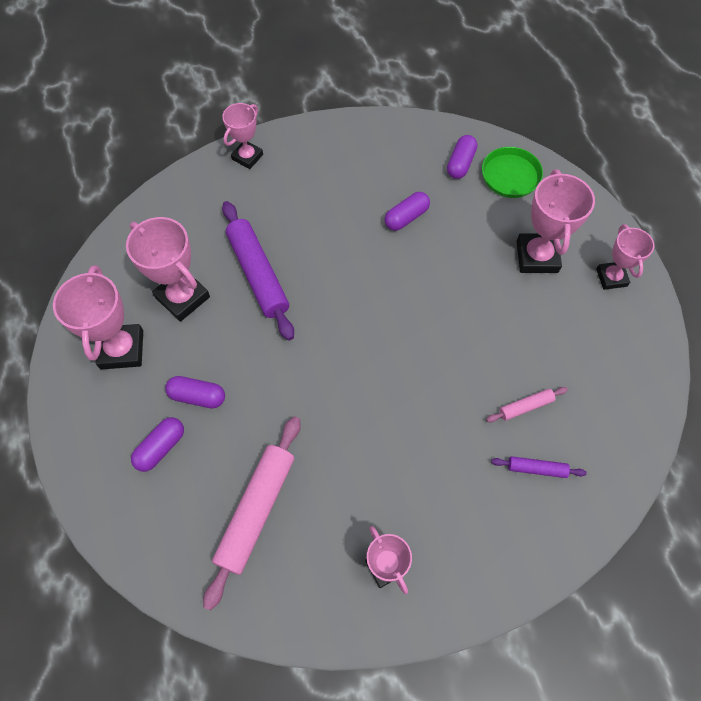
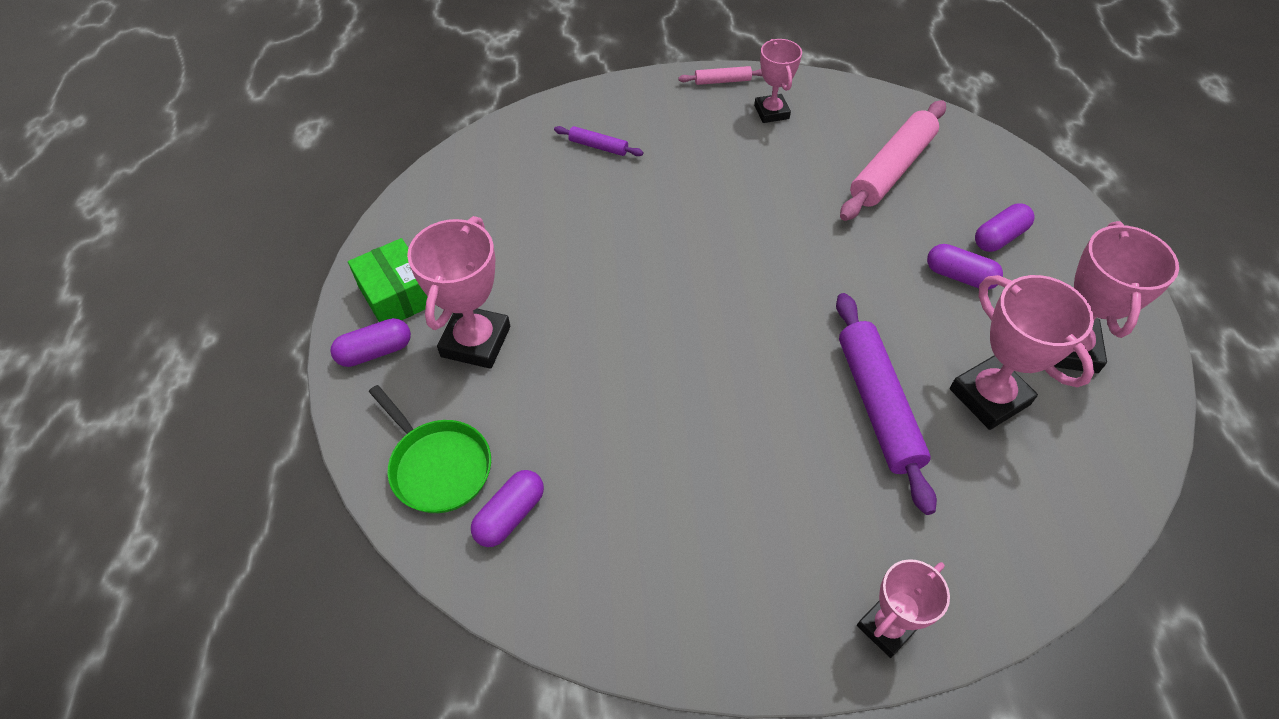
camera: 165 degrees left, 10 degrees down
(406, 217) = (635, 441): purple capsule -> purple capsule (375, 351)
(525, 406) = (582, 194): pink rolling pin -> pink rolling pin (722, 81)
(611, 277) = (397, 295): pink trophy -> green box

